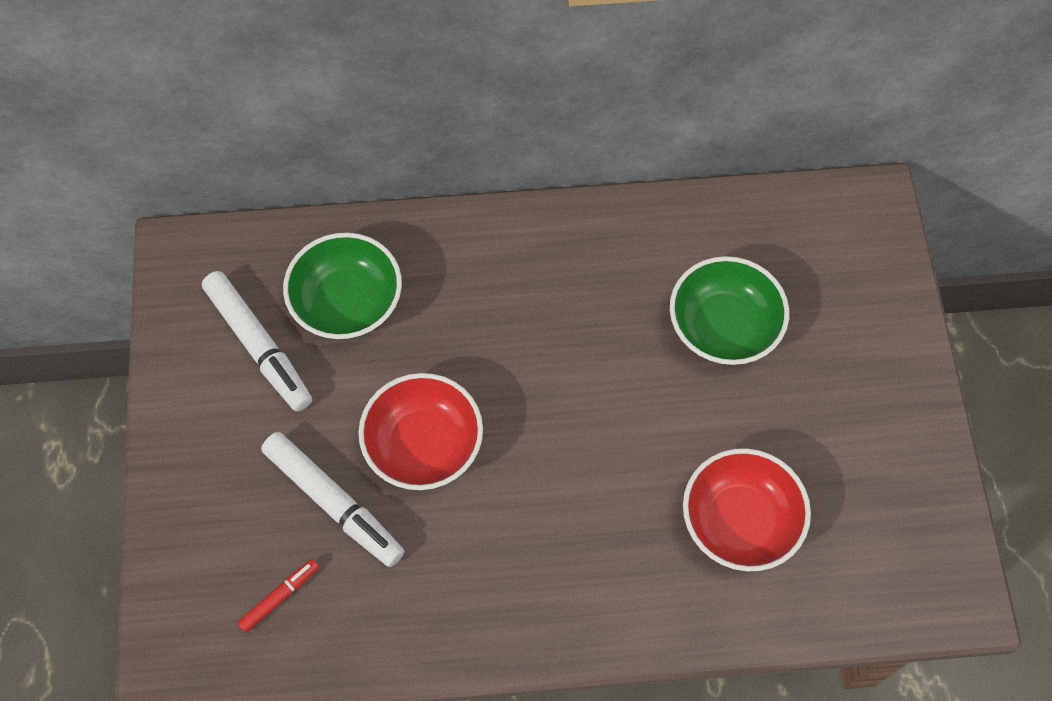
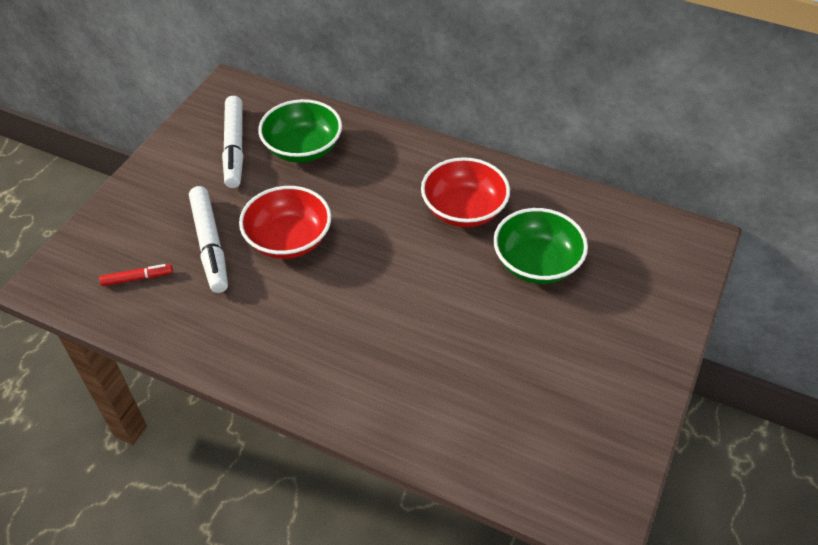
camera: 30 degrees right, 15 degrees down
(740, 521) = (465, 381): red bowl -> red bowl (464, 210)

